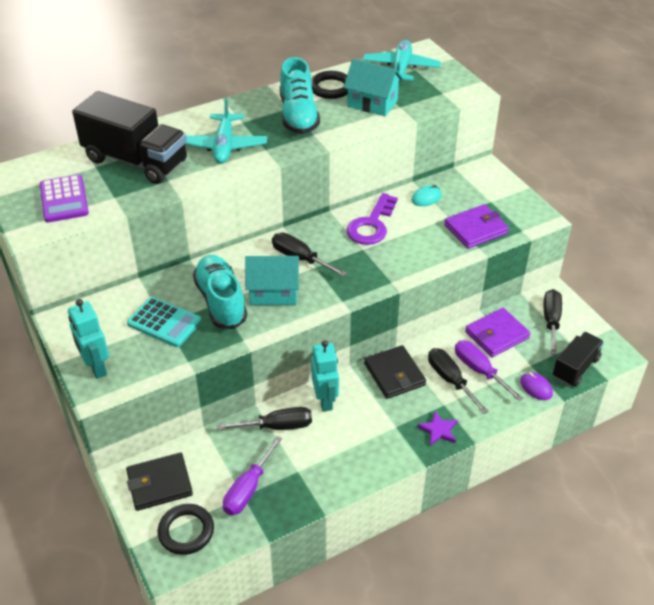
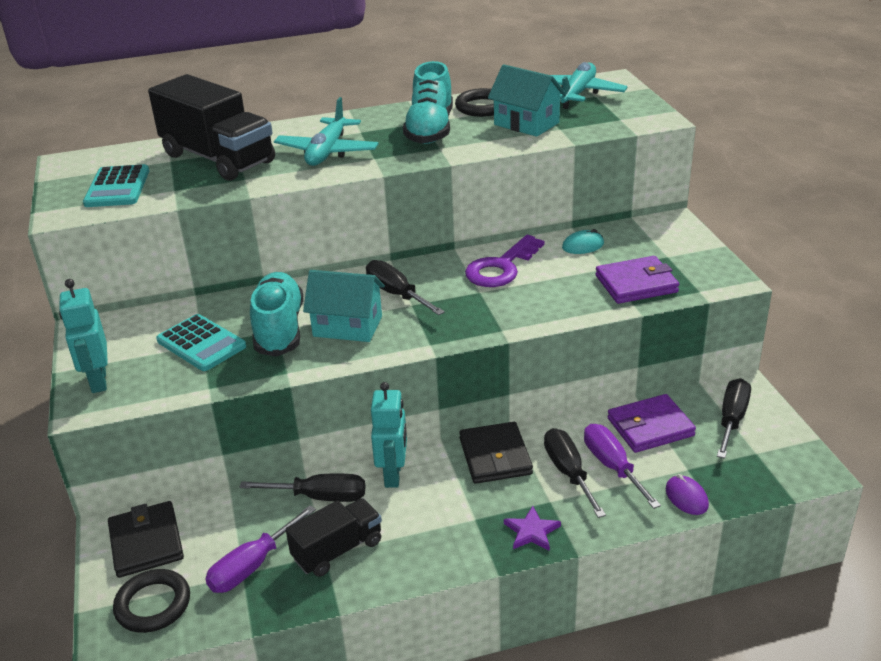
camera: 15 degrees right, 10 degrees down
(64, 199) = (117, 187): purple calculator -> turquoise calculator
(159, 484) = (146, 542): black wallet -> black wallet turned 75 degrees clockwise
(575, 368) = (751, 480): black truck -> black truck (337, 550)

